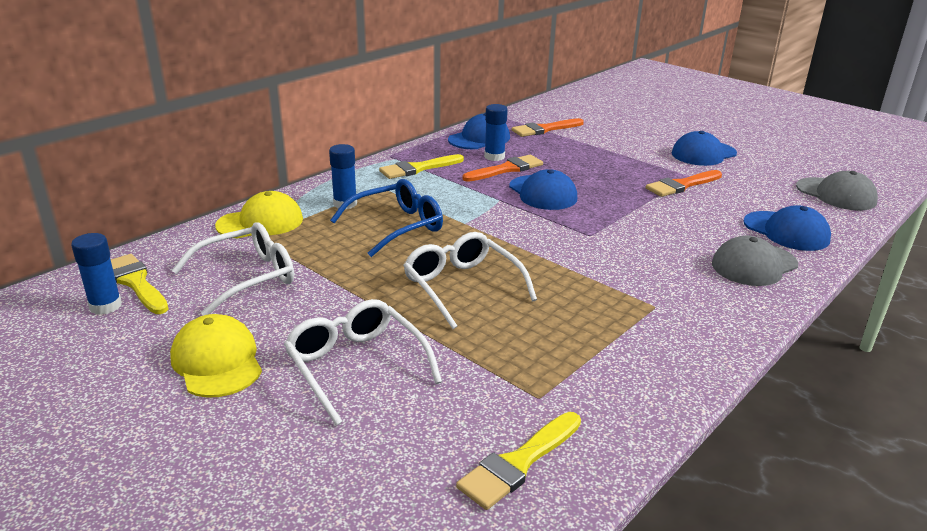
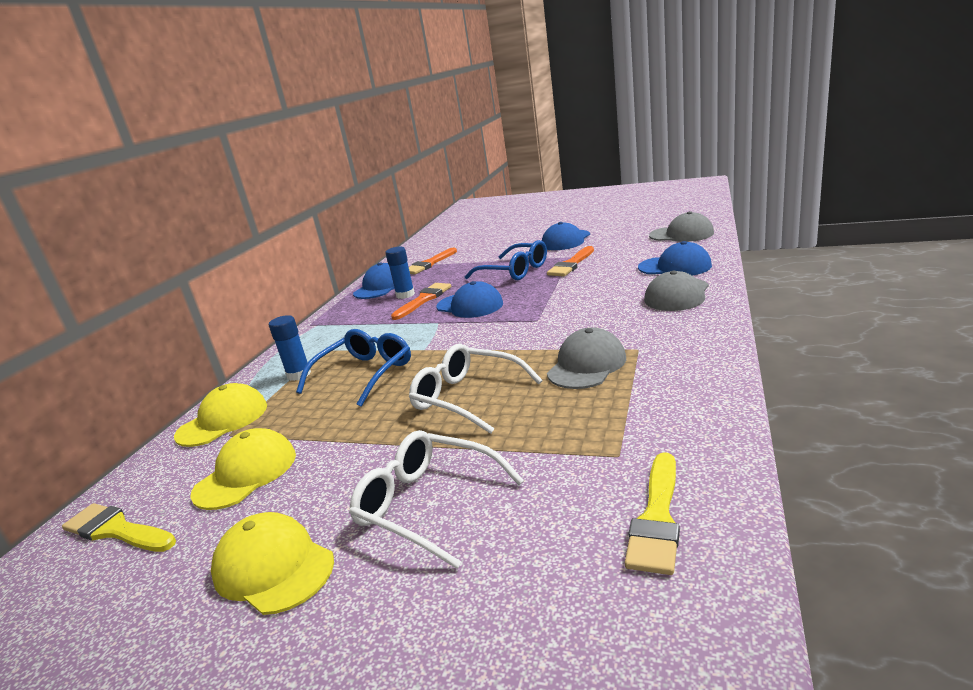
camera: 20 degrees left, 5 degrees down
(105, 306) = (93, 570): blue glue stick -> none
(247, 277) = (246, 474): white glasses -> yellow cap
(418, 168) = (345, 325): yellow brush -> none
(592, 302) = (586, 365): none -> grey cap
(618, 171) = (514, 271): none -> blue glasses

